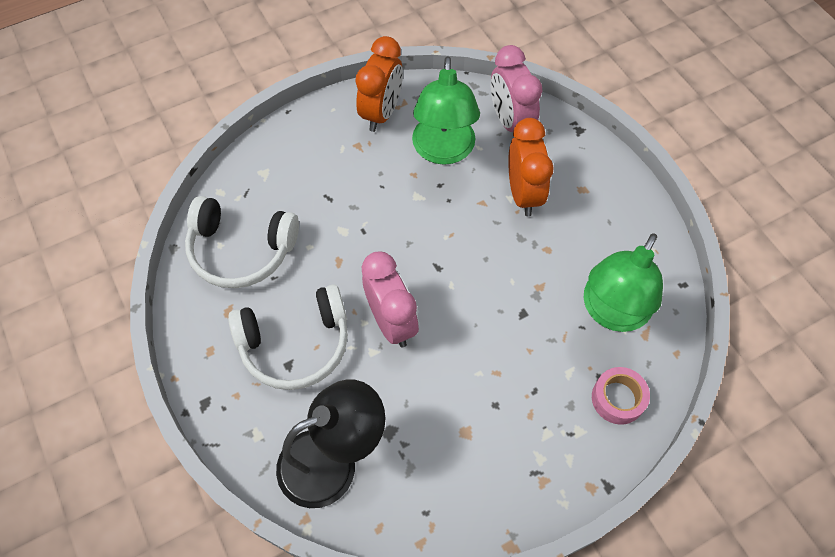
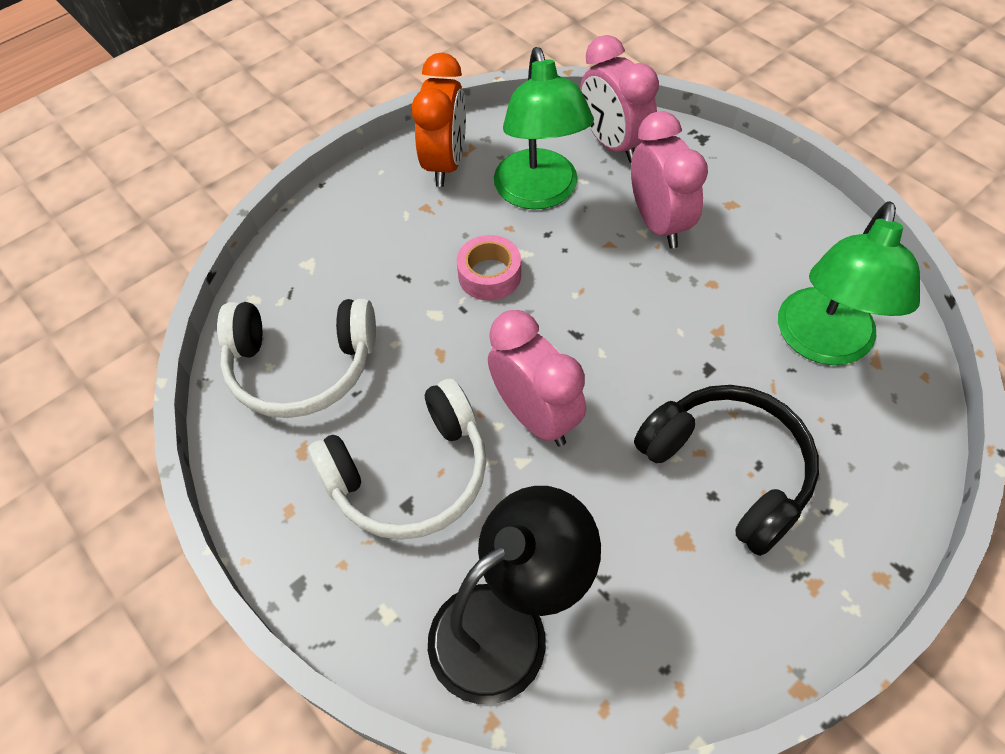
camera: 10 degrees left, 5 degrees down
(512, 389) = (728, 469): none -> black headphones
(523, 194) = (658, 223): orange clock -> pink clock
(617, 398) = (872, 450): pink tape -> pink tape (489, 275)

